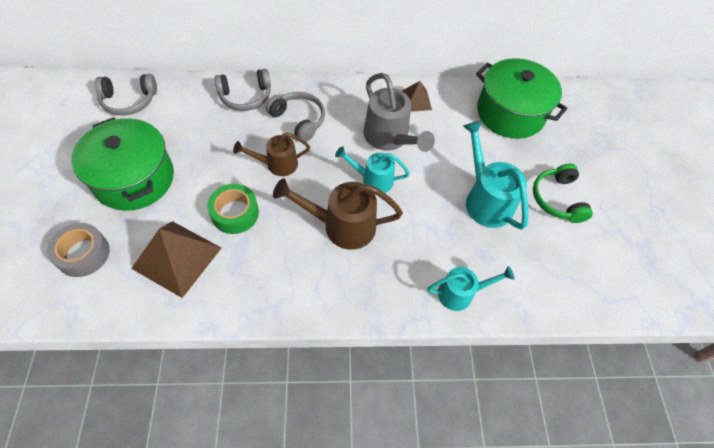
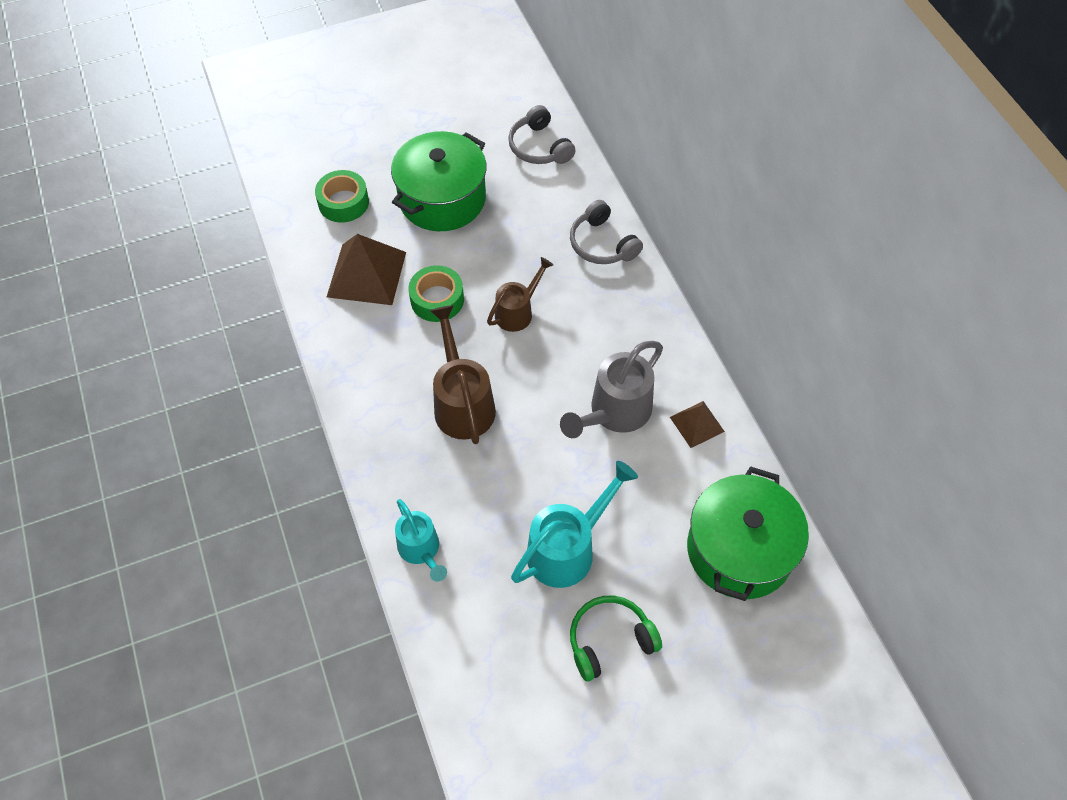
camera: 75 degrees right, 0 degrees up
(83, 254) = (343, 202): grey tape -> green tape
(277, 164) = (518, 312): brown watering can -> brown watering can turned 75 degrees clockwise
(298, 120) = (593, 308): grey headphones -> none
(372, 179) = (541, 413): turquoise watering can -> none

